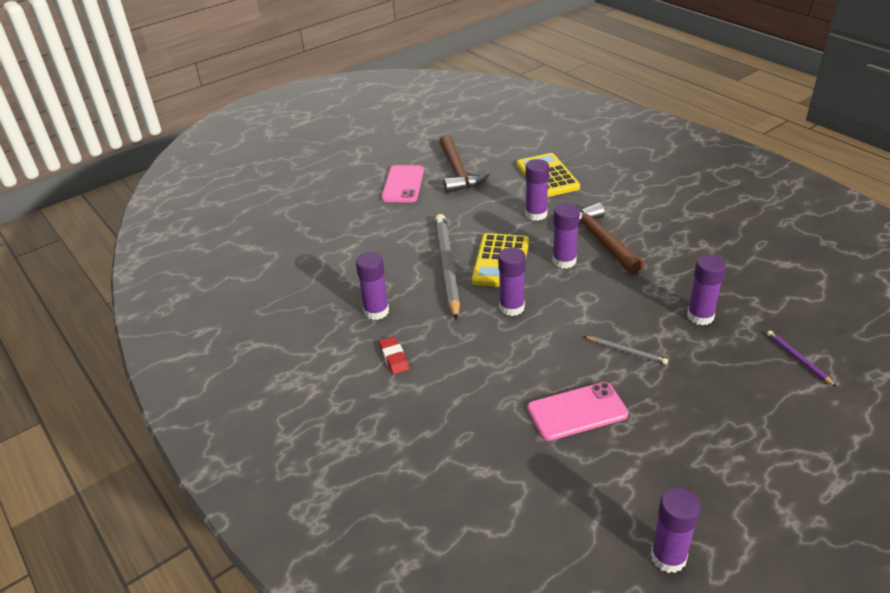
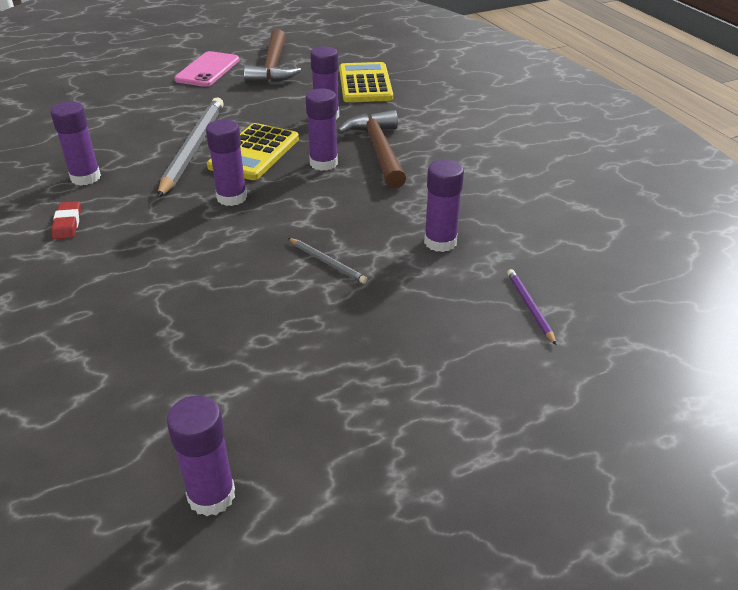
camera: 10 degrees right, 0 degrees up
(577, 411) = (224, 313): pink phone -> none

